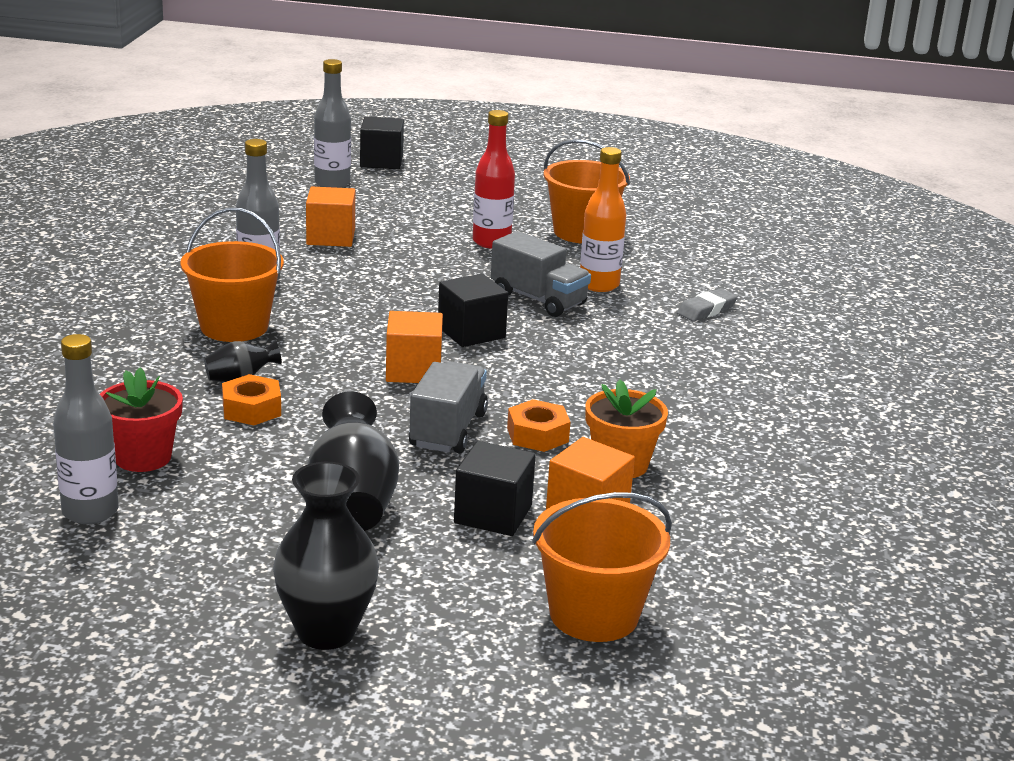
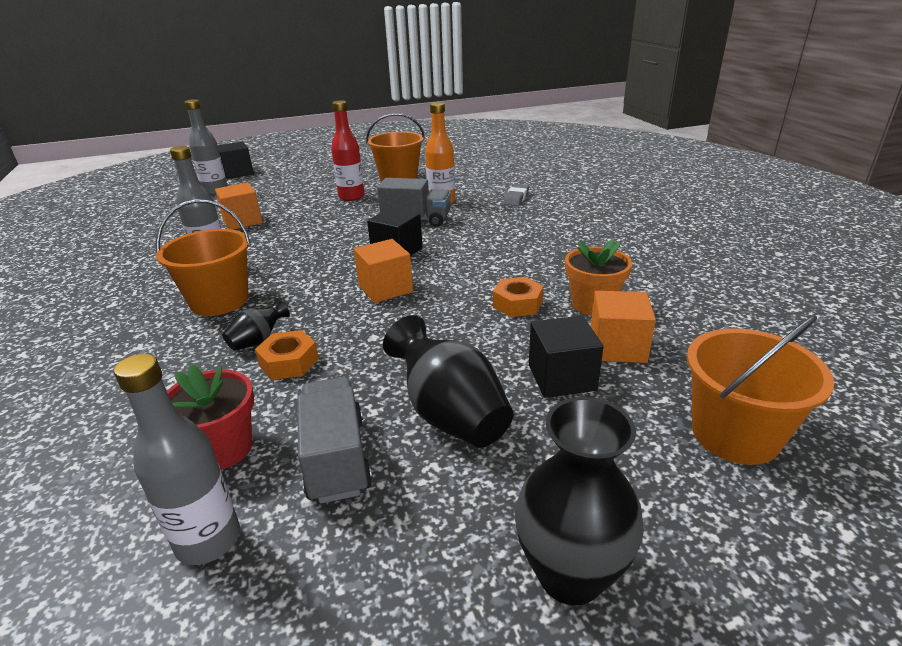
camera: 25 degrees left, 5 degrees up
(448, 430) = (455, 323): grey truck -> grey truck (336, 458)

